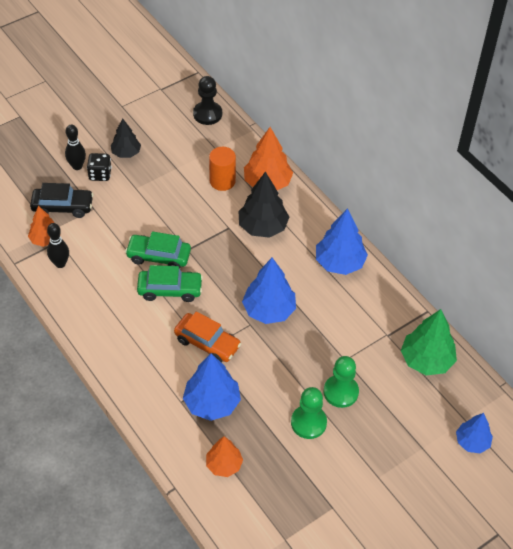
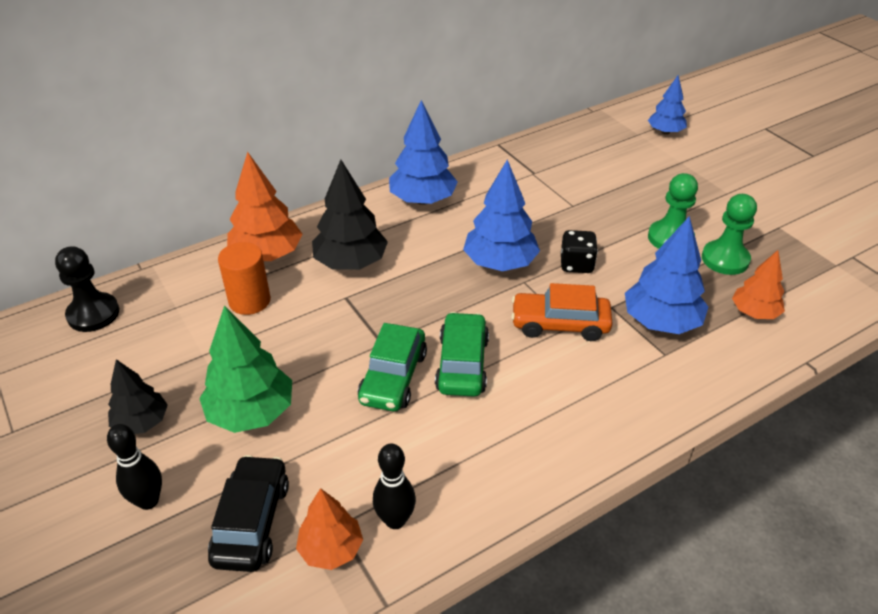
camera: 85 degrees left, 10 degrees down
(100, 174) = (183, 462): black dice -> black dice (576, 264)
(207, 343) = (560, 324): orange car -> orange car turned 120 degrees counterclockwise
(340, 392) = (620, 211): green pawn -> green pawn (725, 259)
(426, 360) = (566, 150): green tree -> green tree (251, 413)

